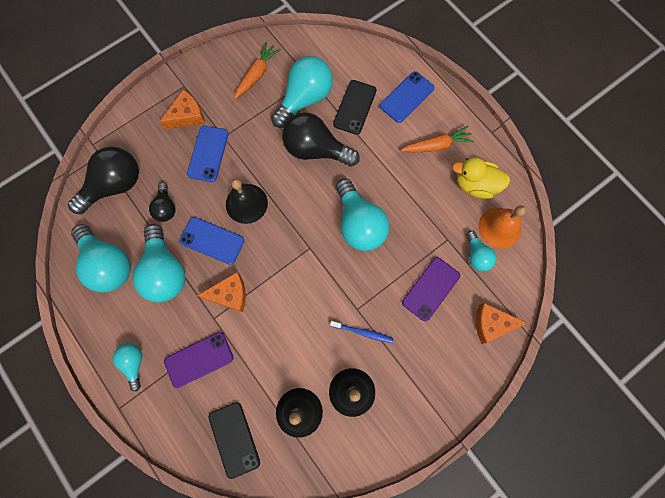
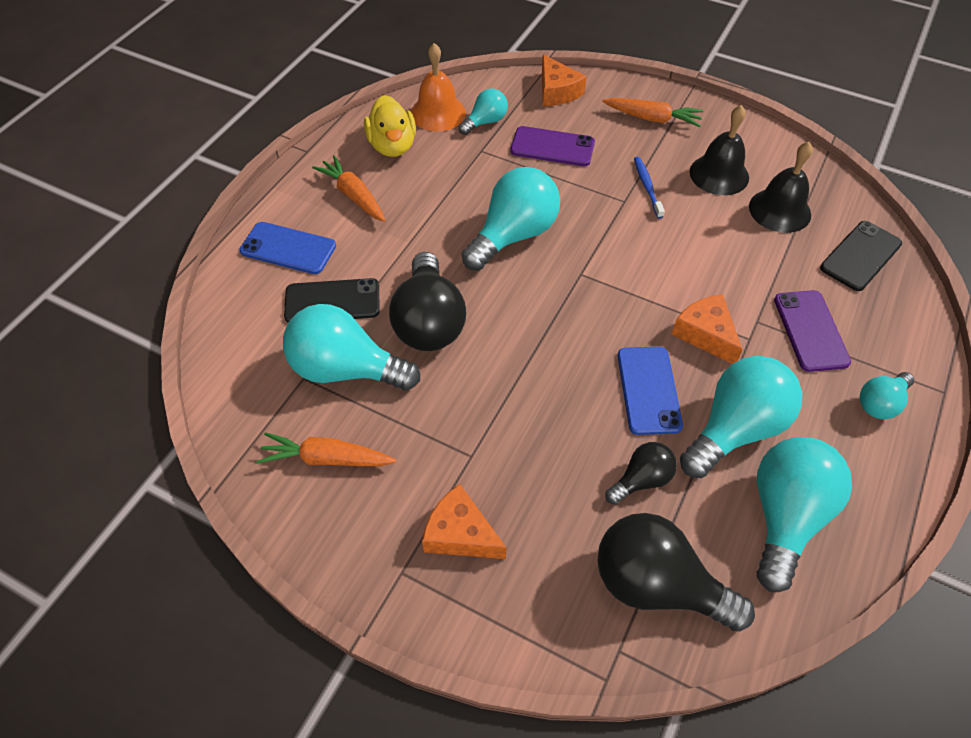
camera: 115 degrees left, 20 degrees down
(199, 359) = (810, 330): purple phone -> purple phone turned 45 degrees clockwise
(208, 153) = (514, 463): blue phone -> none
(246, 203) = (564, 372): black bell -> none
(432, 379) = (652, 118): none -> orange carrot

